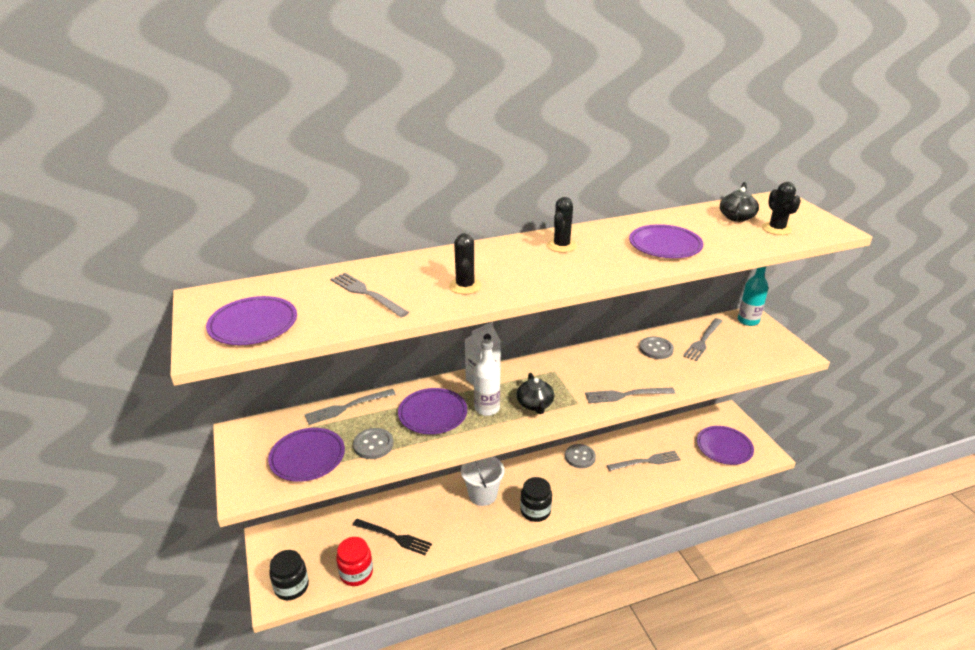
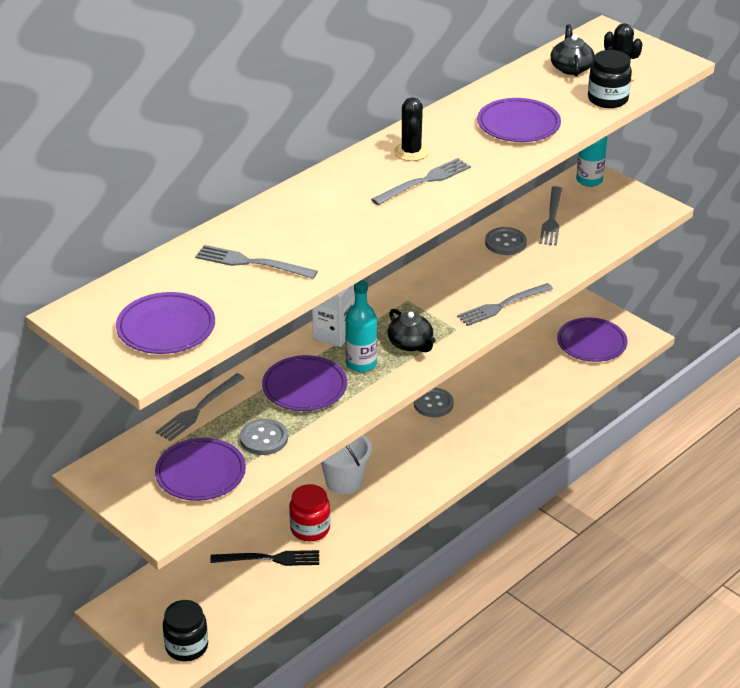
camera: 25 degrees left, 5 degrees up
(356, 573) = (252, 608): red jar -> red jar (310, 529)
(465, 286) = (348, 227): black cactus -> none
(487, 408) = (361, 364): white bottle -> turquoise bottle
(535, 511) = (416, 479): black jar -> black jar (607, 99)
(646, 461) = (512, 386): grey fork -> grey fork (424, 181)

